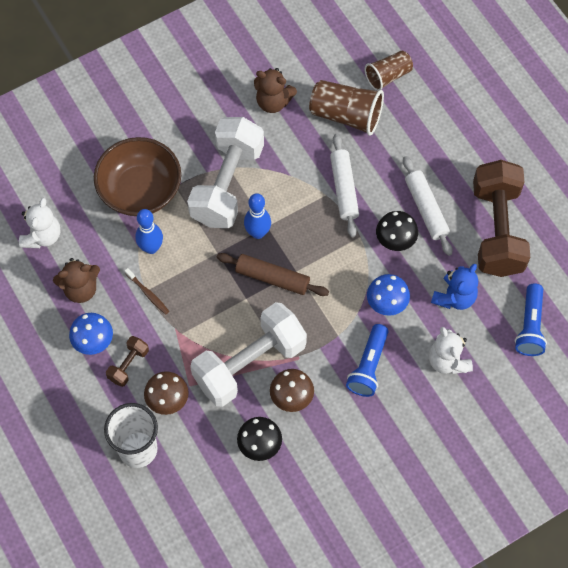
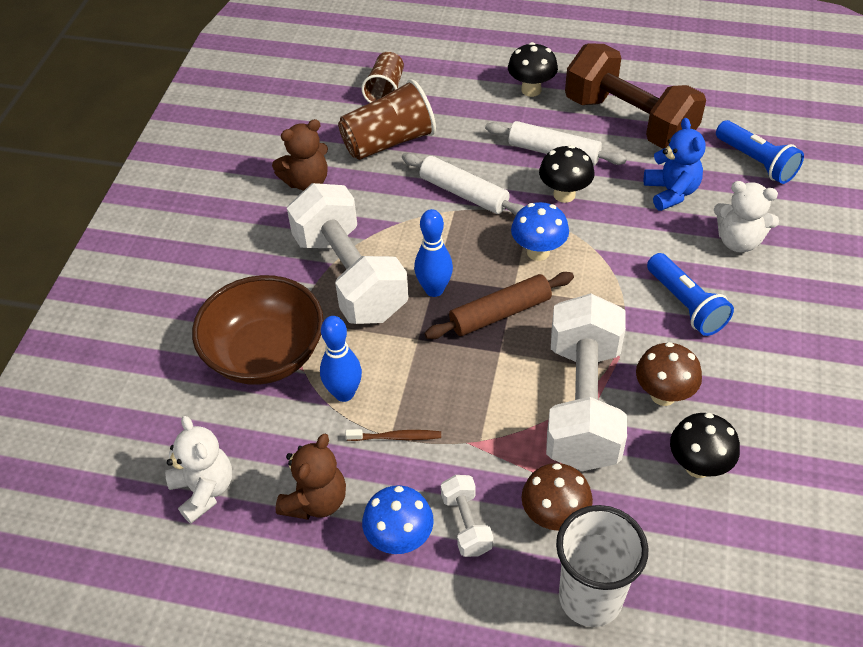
camera: 45 degrees left, 15 degrees down
(128, 365) = (466, 524): brown dumbbell -> white dumbbell
(386, 304) = (627, 245): blue mushroom -> blue mushroom (538, 252)
(470, 154) = (531, 90): none -> black mushroom

